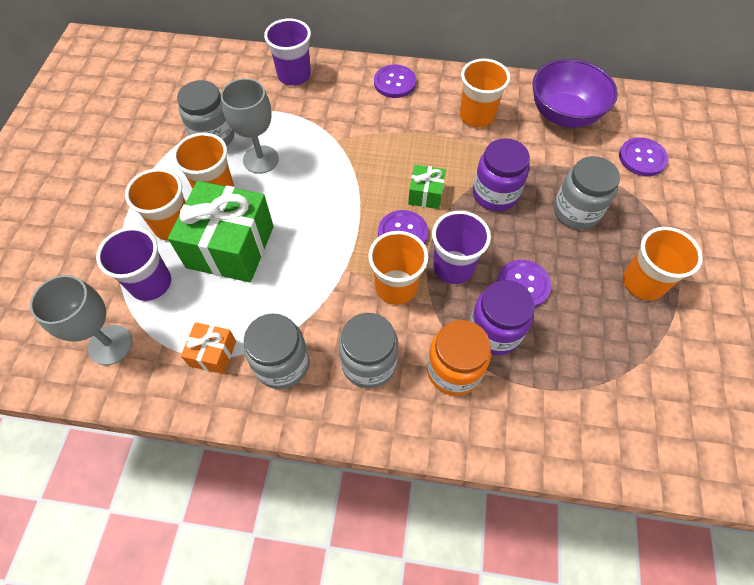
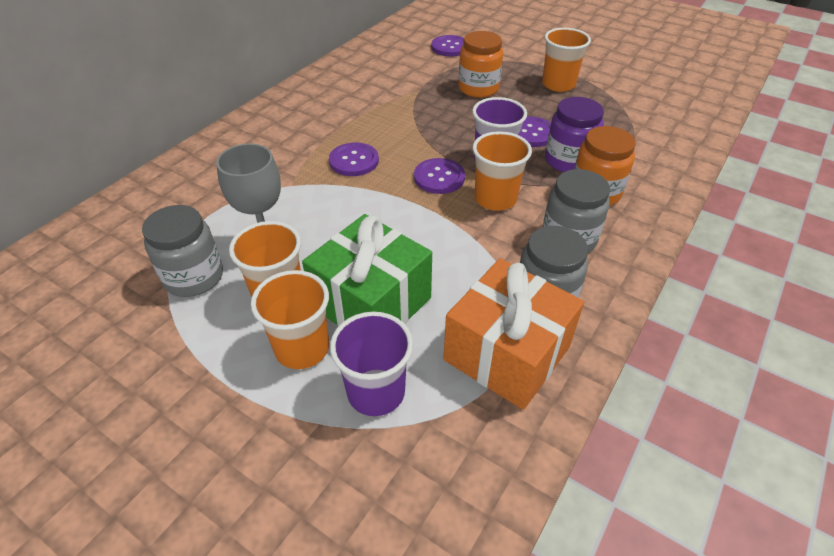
camera: 65 degrees left, 15 degrees down
(110, 345) = (446, 458): grey goblet -> none
(213, 353) = (506, 353): orange gift -> orange gift, size x2.08
(294, 75) = (170, 188): purple cup -> none
(394, 82) = (255, 129): purple button -> purple button (354, 161)
(425, 194) = (405, 152): green gift -> none
(476, 116) = (342, 99): orange cup -> none
(495, 194) = (433, 117): purple jar -> none
(564, 114) = (380, 62): purple bowl -> none
(576, 212) = (478, 88): grey jar -> orange jar

